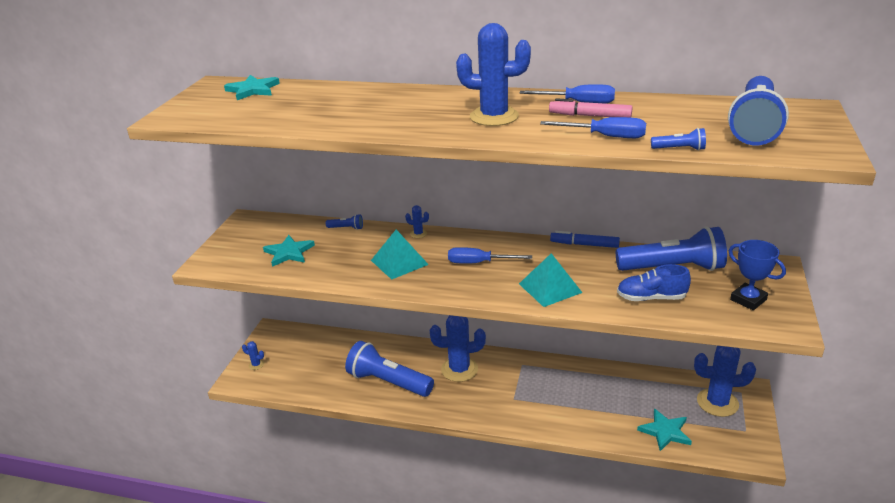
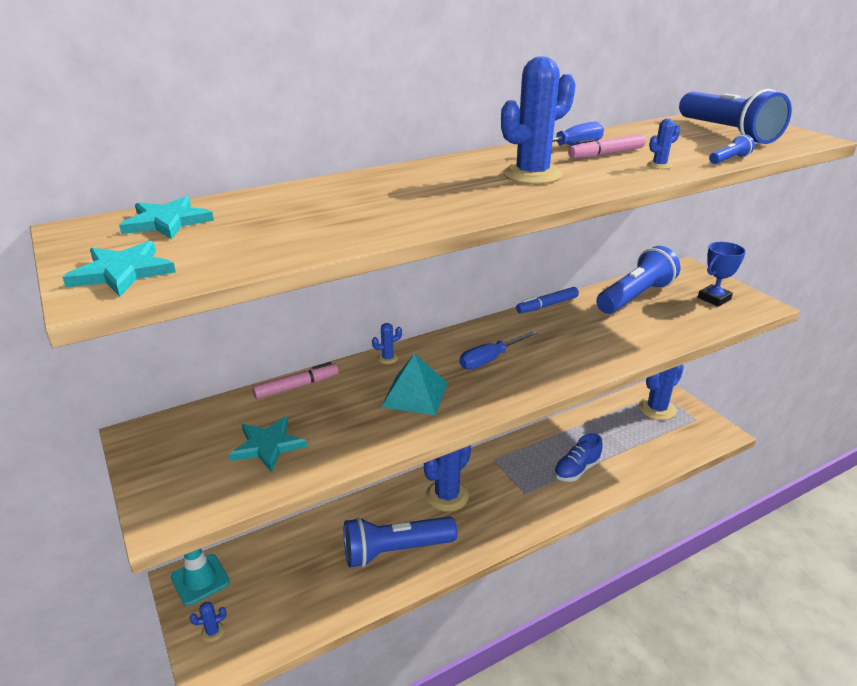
camera: 45 degrees left, 0 degrees up
(279, 336) = (200, 579): none -> turquoise traffic cone
(346, 228) = (297, 386): blue flashlight -> pink marker
(550, 288) = (582, 353): turquoise pyramid -> none
(605, 136) = (659, 165): blue screwdriver -> blue cactus
(651, 298) = (660, 326): blue shoe -> blue shoe (576, 470)
(665, 431) = (656, 451): turquoise star -> turquoise star (122, 272)
(748, 299) = (714, 298): blue trophy -> blue trophy turned 45 degrees counterclockwise

